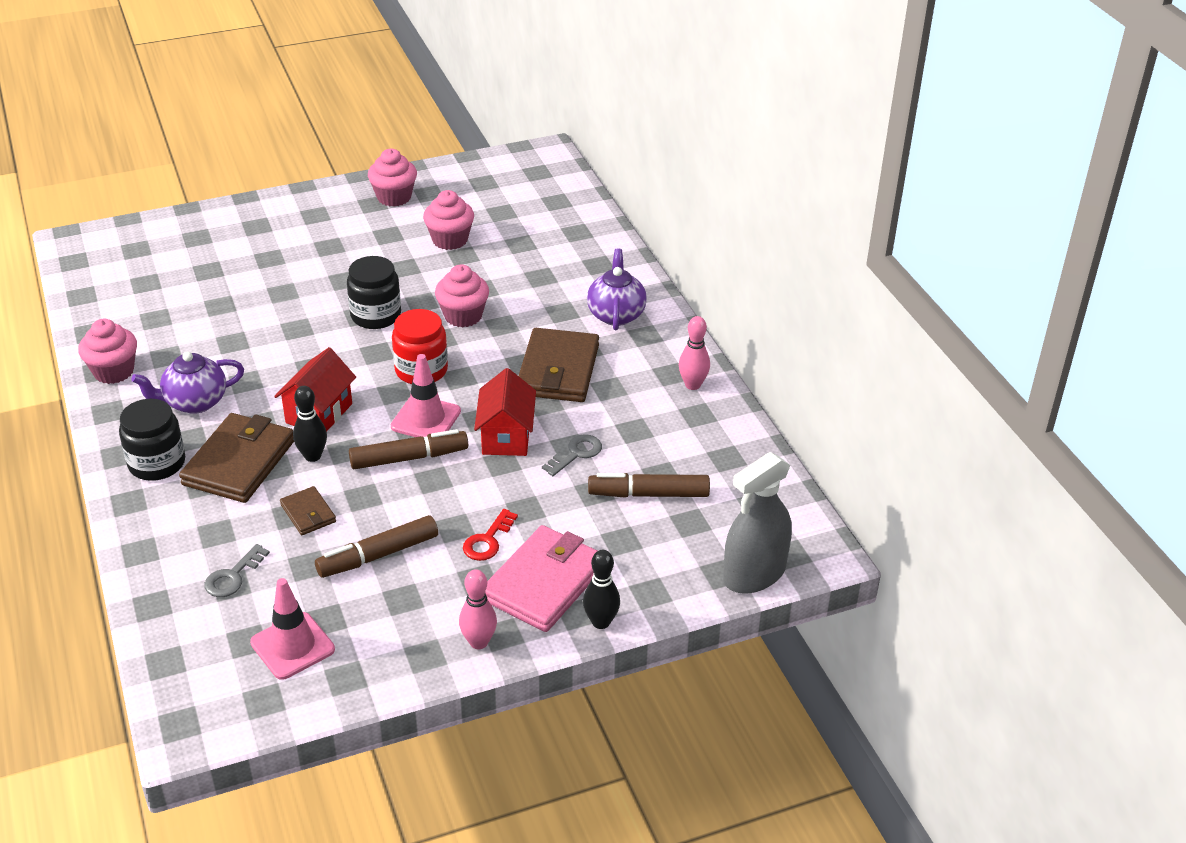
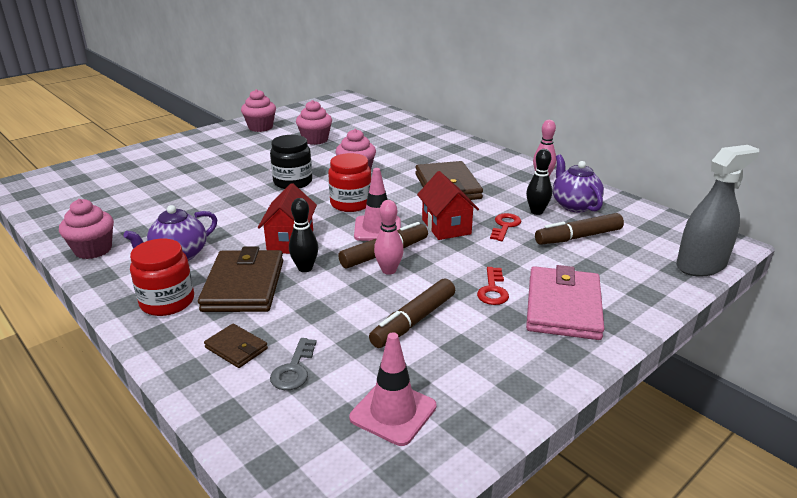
camera: 20 degrees left, 10 degrees down
(157, 463) = (167, 302): black jar -> red jar
(308, 513) = (330, 306): brown wallet -> brown wallet (236, 348)
(479, 642) = (554, 362): pink bowling pin -> pink bowling pin (389, 270)
(576, 454) = (505, 226): grey key -> red key
(601, 622) = (633, 322): black bowling pin -> black bowling pin (536, 211)
(616, 314) = (457, 155): purple teapot -> purple teapot (574, 205)
(754, 574) = (701, 265): grey spray bottle -> grey spray bottle turned 150 degrees counterclockwise

